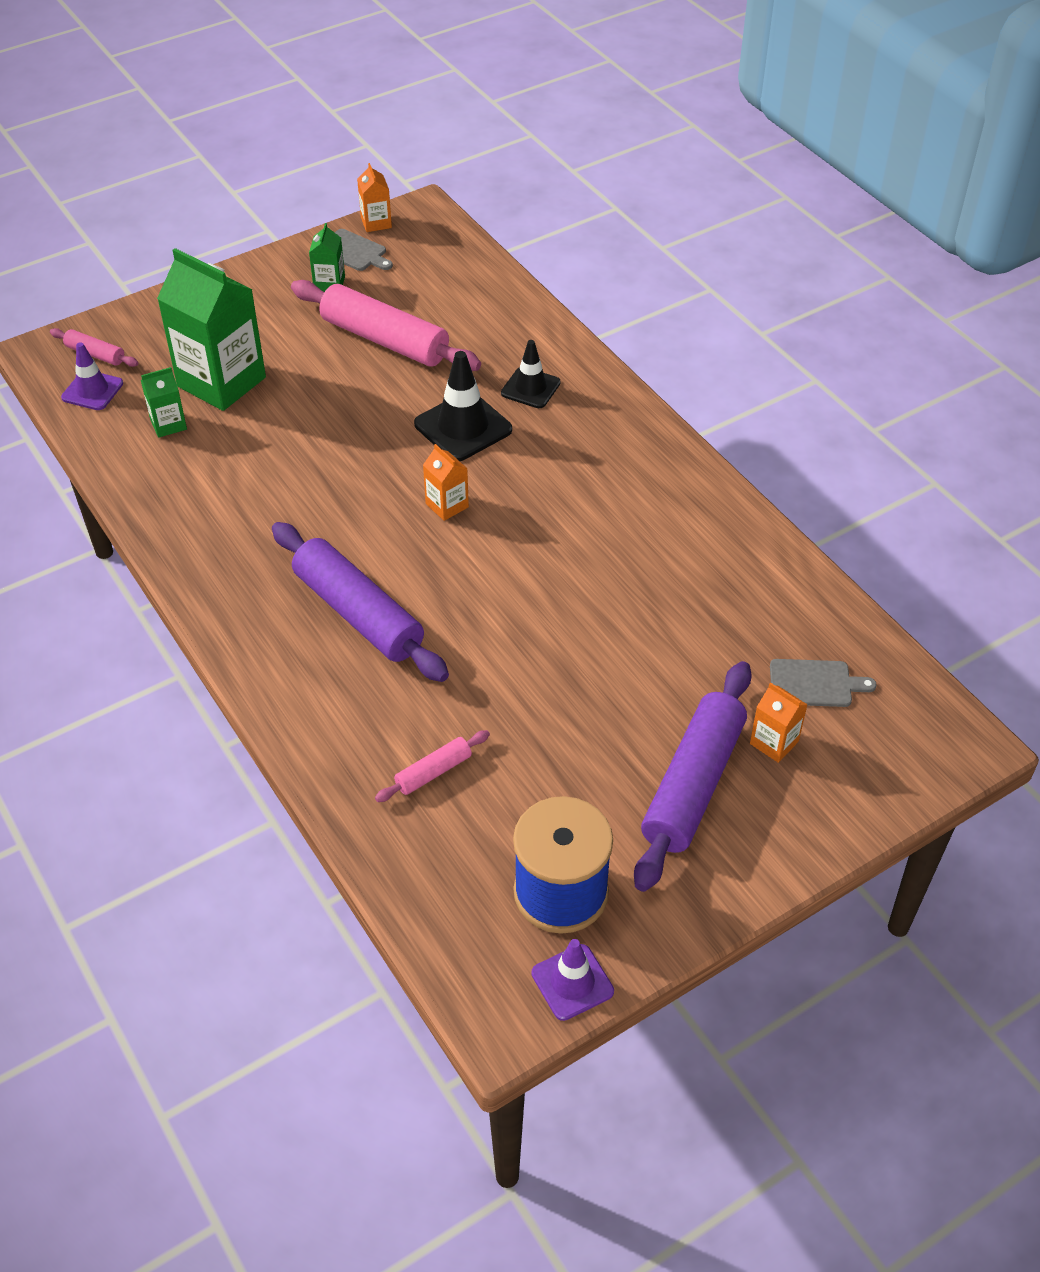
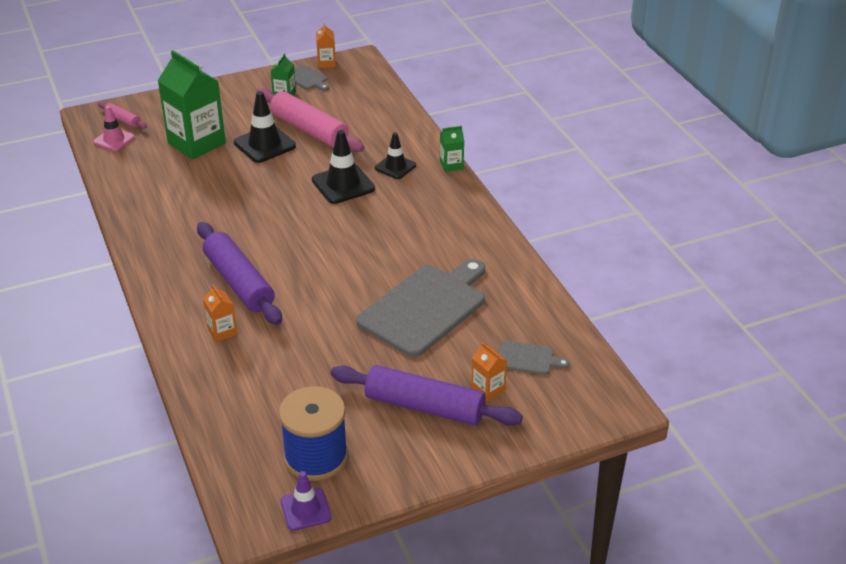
camera: 10 degrees right, 10 degrees down
(92, 390) = (114, 140): purple traffic cone -> pink traffic cone
(168, 424) = (155, 163): green carton -> green carton (451, 165)
(325, 372) = (264, 144): none -> black traffic cone
(433, 772) = (256, 378): pink rolling pin -> none
(447, 505) = (317, 228): orange carton -> orange carton (222, 331)
(645, 619) = (425, 308): none -> grey cutting board
(692, 784) = (425, 406): purple rolling pin -> purple rolling pin turned 75 degrees clockwise

